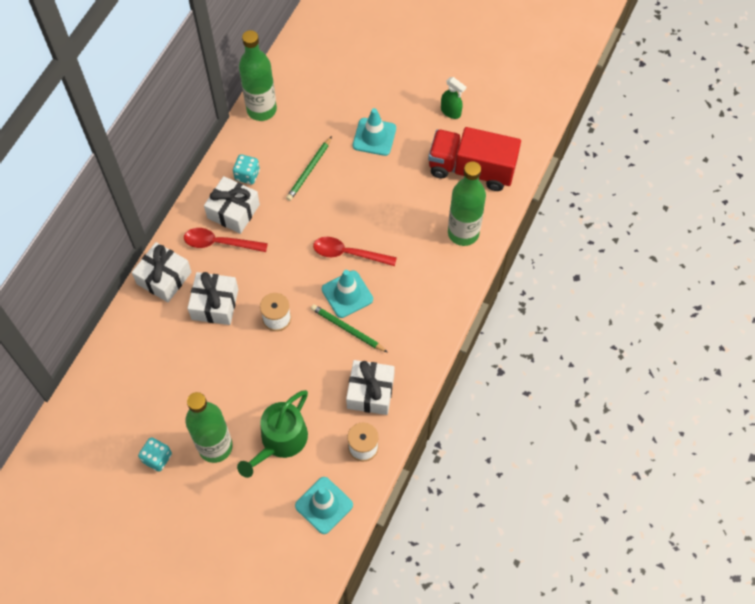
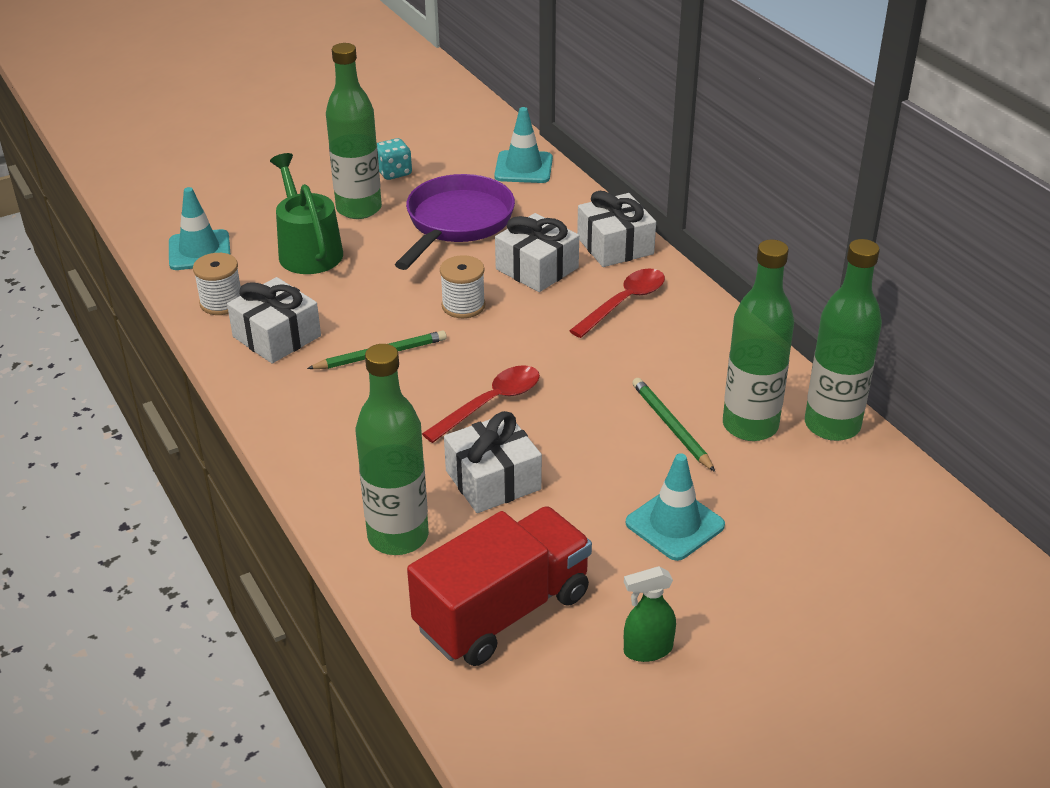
camera: 125 degrees right, 25 degrees down
(194, 378) = (456, 223): none -> purple pan
(233, 211) = (664, 331): white gift -> white gift (493, 480)
(247, 175) = (716, 365): turquoise dice -> none
(285, 140) = (750, 426): none -> green bottle
(347, 294) = (430, 375): turquoise traffic cone -> turquoise traffic cone (523, 168)

